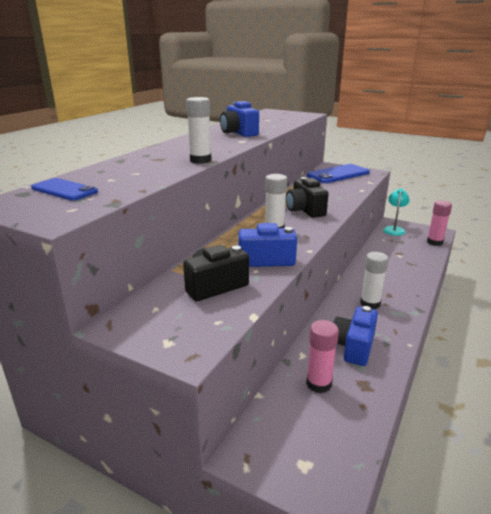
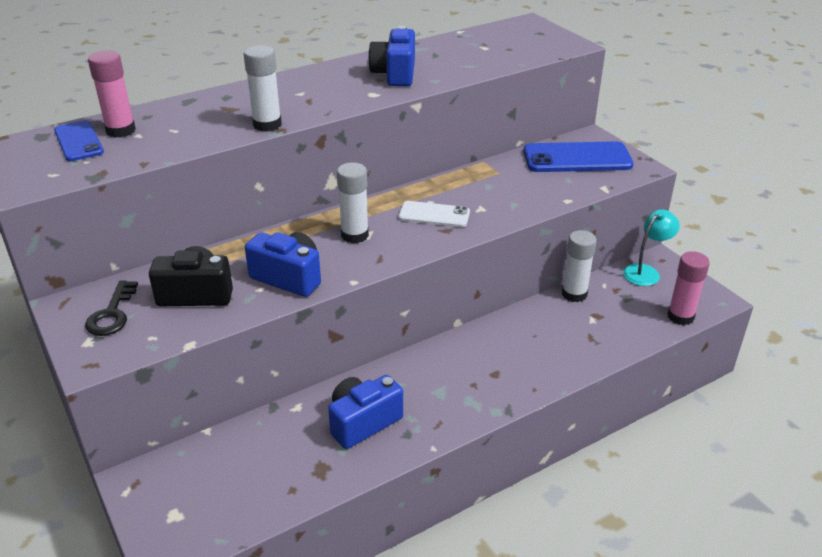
camera: 30 degrees right, 10 degrees up
(164, 318) = (112, 314): none -> black key
(305, 210) = (434, 215): black camera -> white phone
(318, 384) = (276, 446): pink glue stick -> pink glue stick (120, 130)
(370, 303) = (453, 376): white glue stick -> white glue stick (574, 294)

